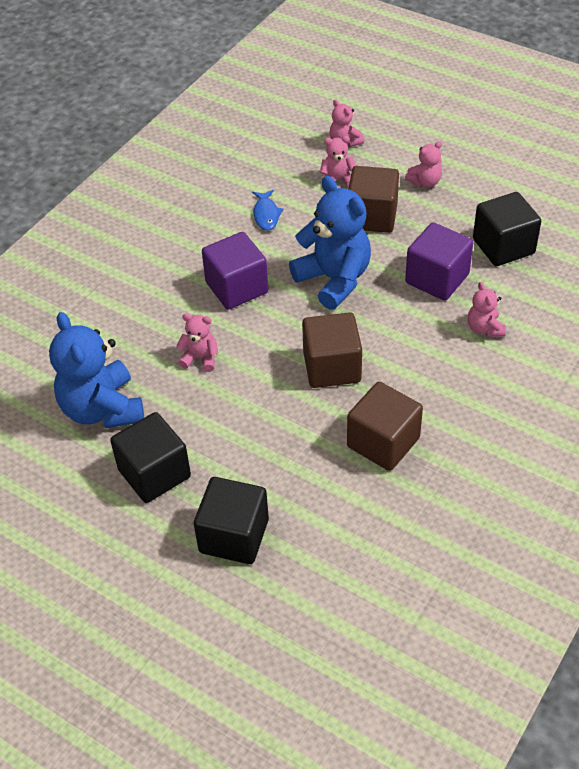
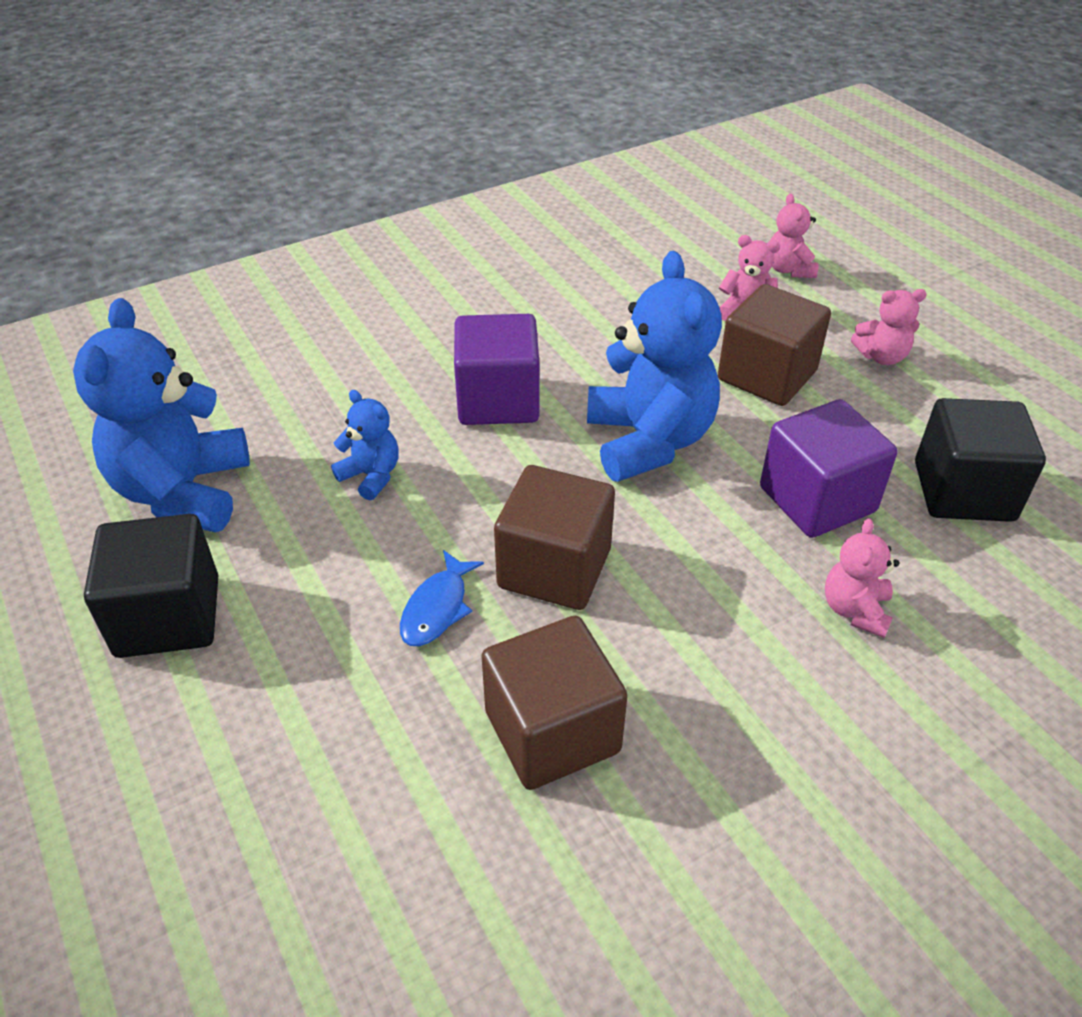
camera: 25 degrees right, 5 degrees down
(200, 358) = (371, 476): pink teddy bear -> blue teddy bear
(234, 536) = (193, 779): black cube -> none
(266, 214) = (611, 322): blue fish -> blue fish (437, 608)

